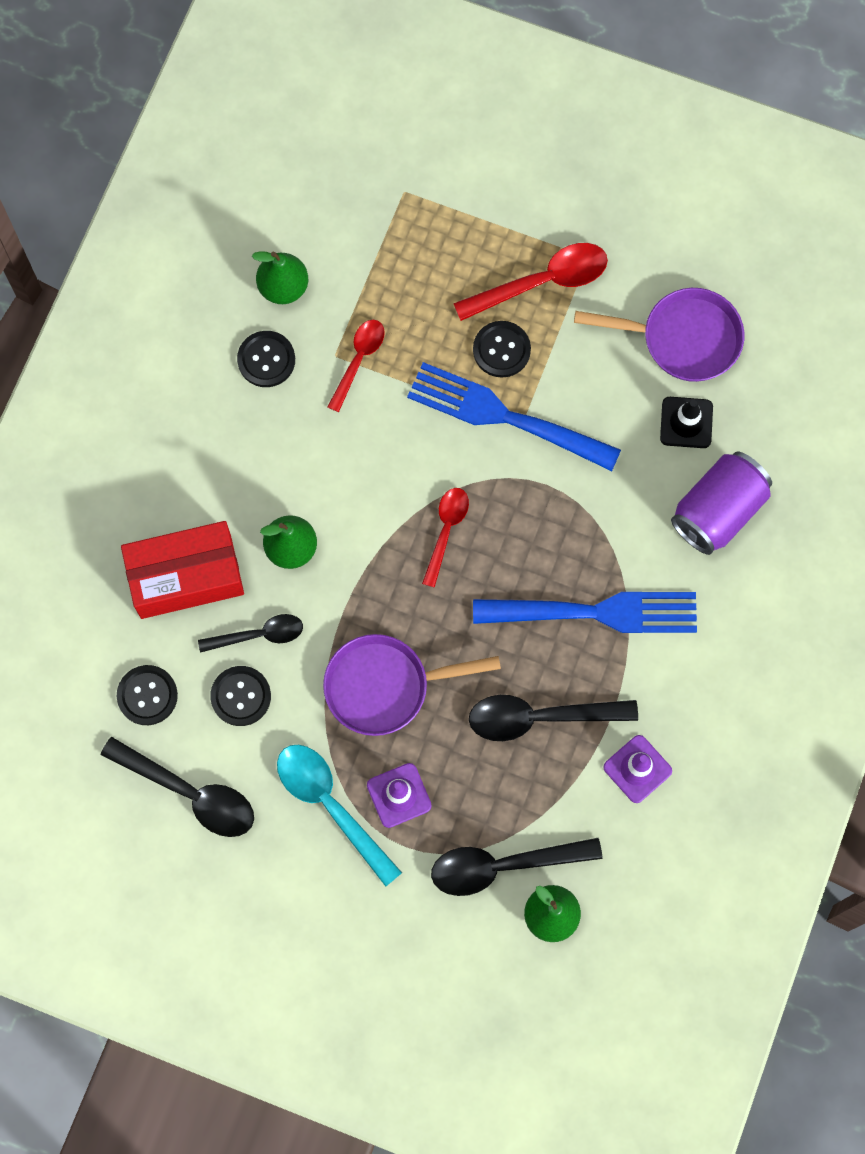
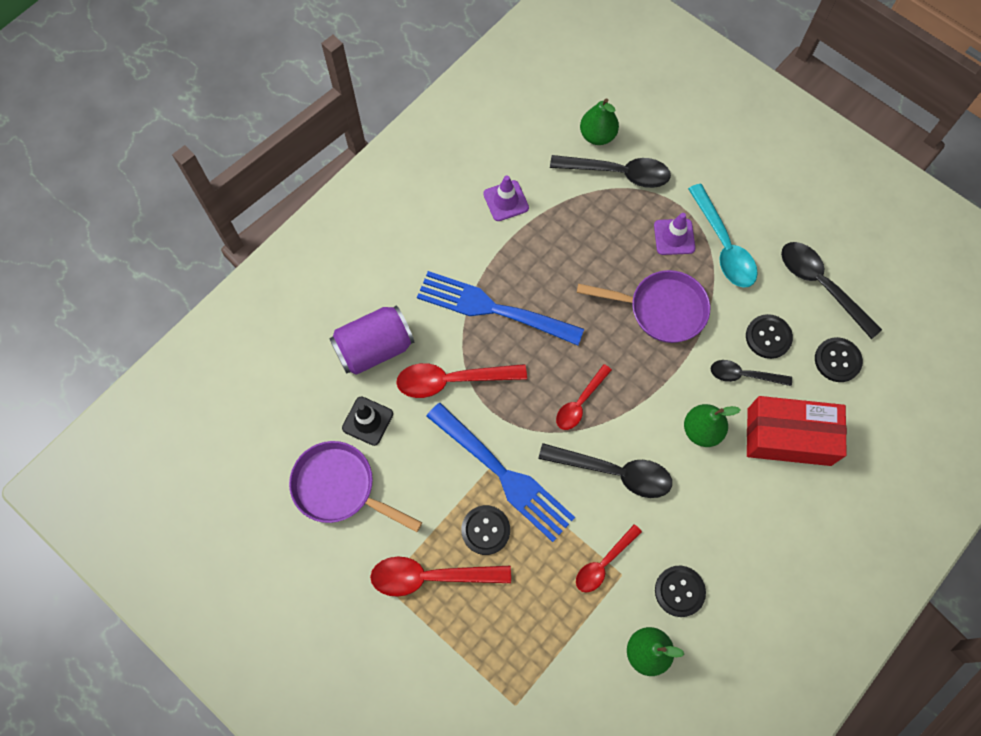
camera: 160 degrees left, 5 degrees down
(540, 717) = (559, 253): black spoon -> black spoon (614, 472)
(608, 504) = (452, 380): none -> red spoon

